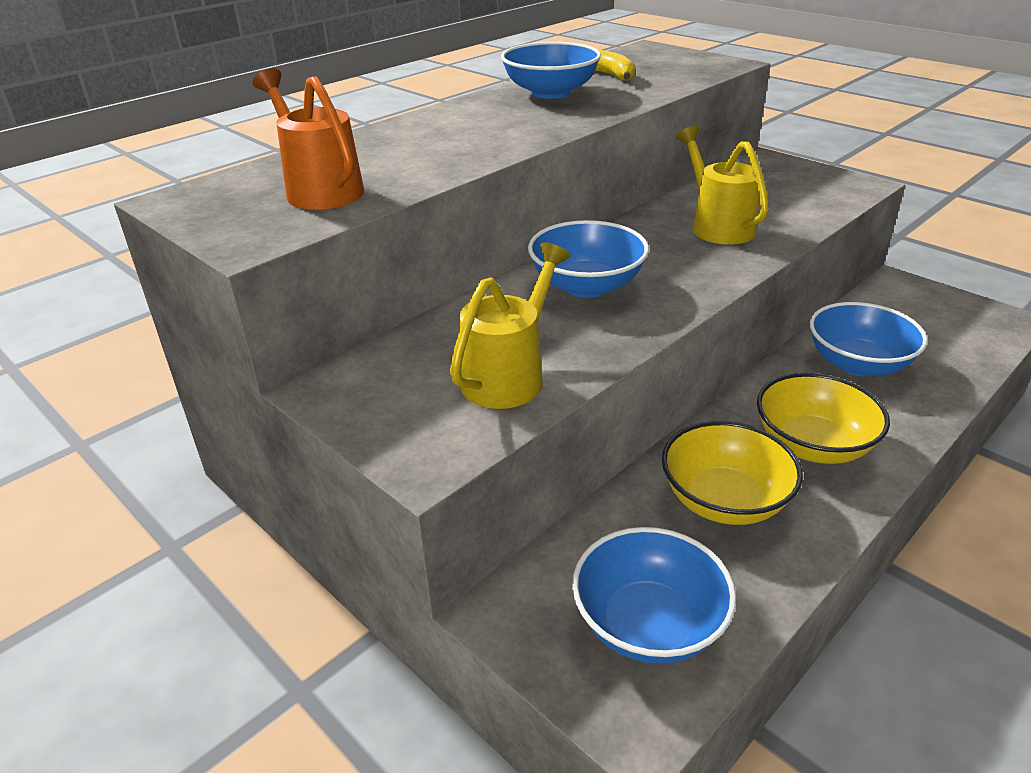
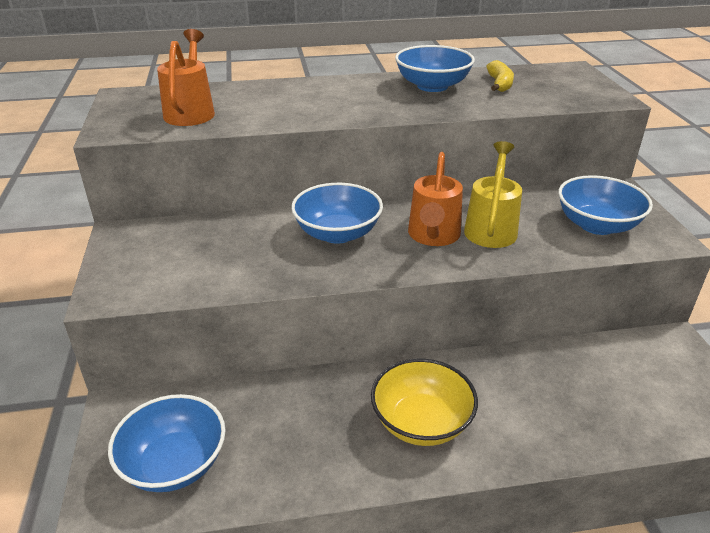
camera: 35 degrees right, 0 degrees up
(509, 375) = (211, 269): yellow watering can -> none
(680, 252) = (433, 236): none -> orange watering can
(724, 500) = (313, 422): yellow bowl -> none
(858, 364) = (542, 385): blue bowl -> blue bowl (597, 225)

